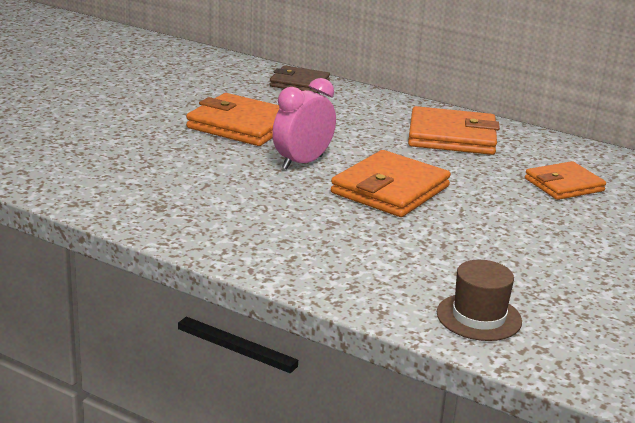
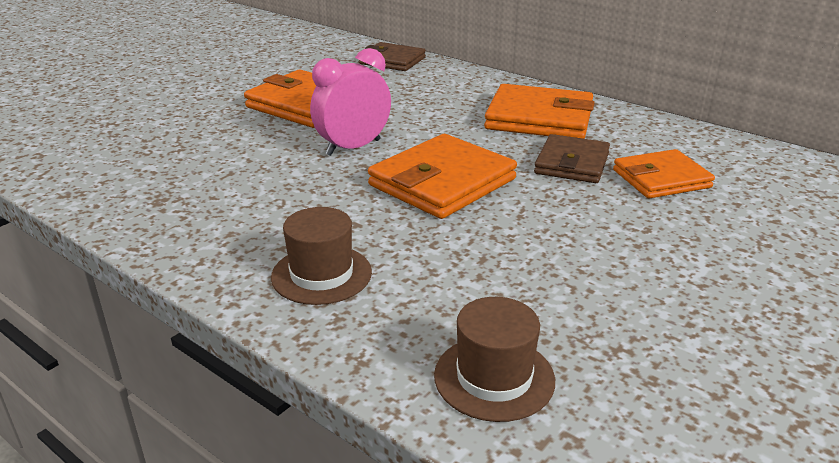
camera: 10 degrees right, 5 degrees up
(325, 258) = (321, 274): none -> brown hat
(490, 174) = (572, 163): none -> brown wallet

